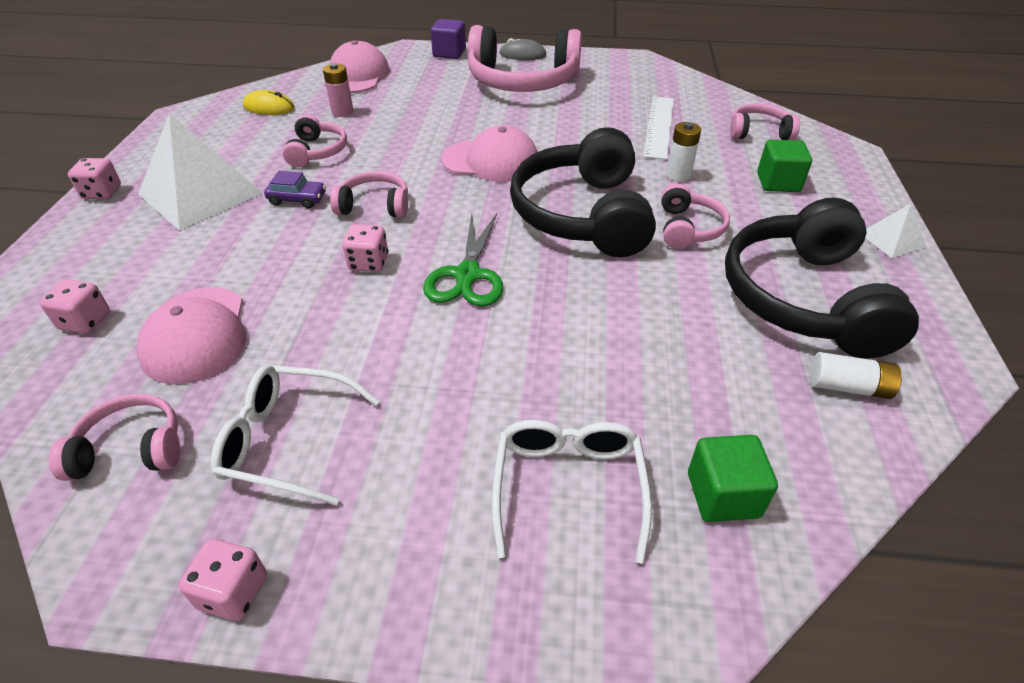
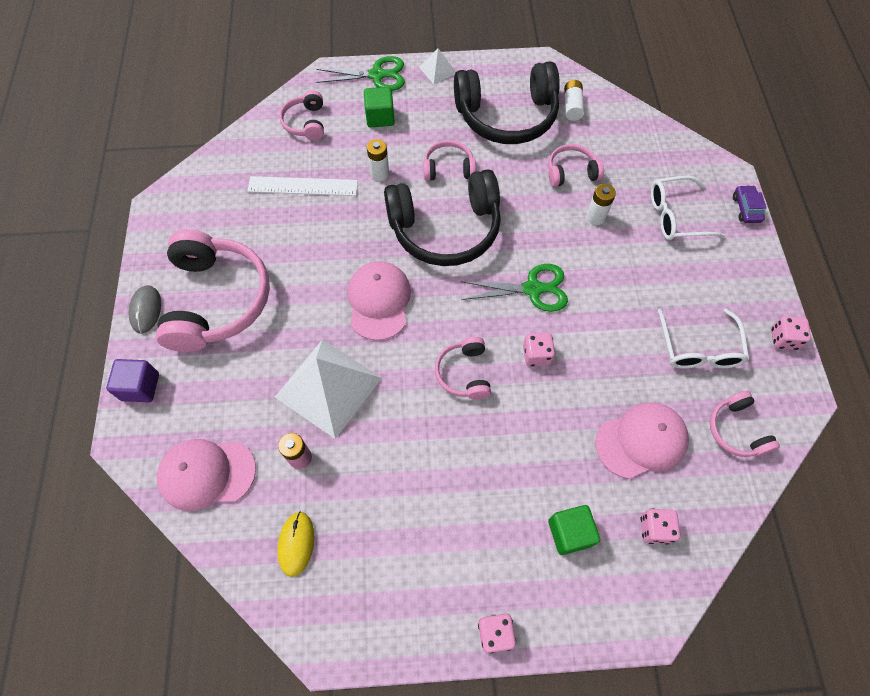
camera: 100 degrees left, 20 degrees up
(200, 193) = (476, 531): white pyramid -> white pyramid (328, 387)
(297, 199) = (467, 438): purple car -> purple car (746, 208)
(317, 151) = (385, 453): pink headphones -> pink headphones (571, 172)
(582, 366) = (595, 217): none -> white battery
(723, 495) = (656, 158): green cube -> green cube (569, 533)
(860, 186) = (377, 75): none -> green scissors

